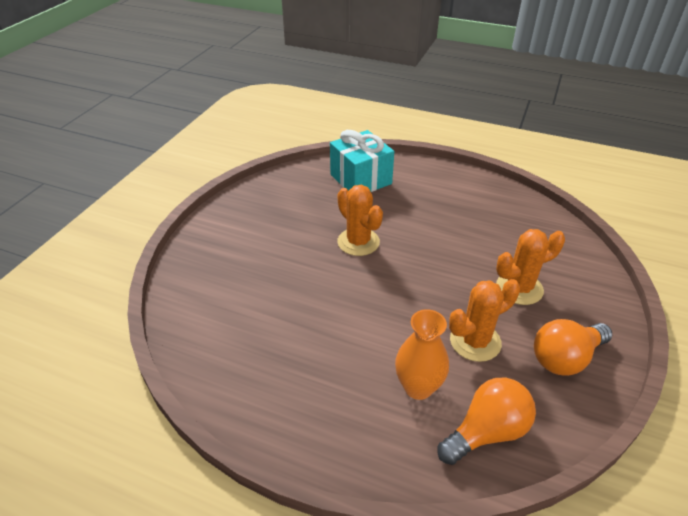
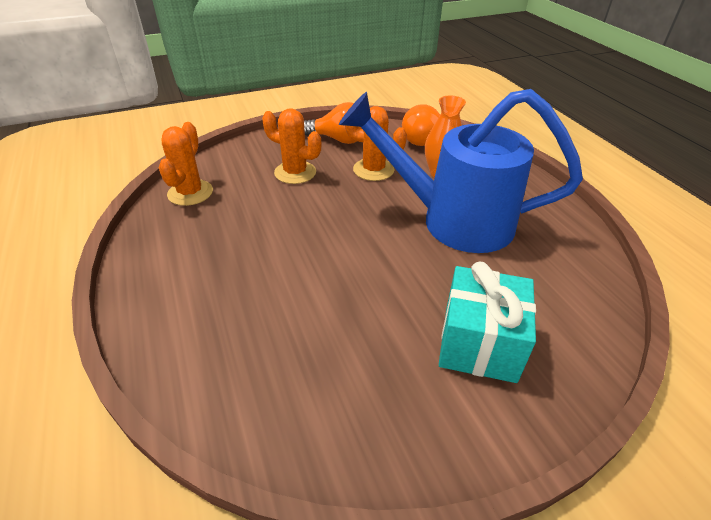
camera: 135 degrees left, 0 degrees up
(347, 333) = (452, 220): none -> blue watering can
(358, 242) = (349, 277): orange cactus -> orange cactus (190, 193)
(361, 179) = (227, 353): turquoise gift -> turquoise gift (479, 343)

